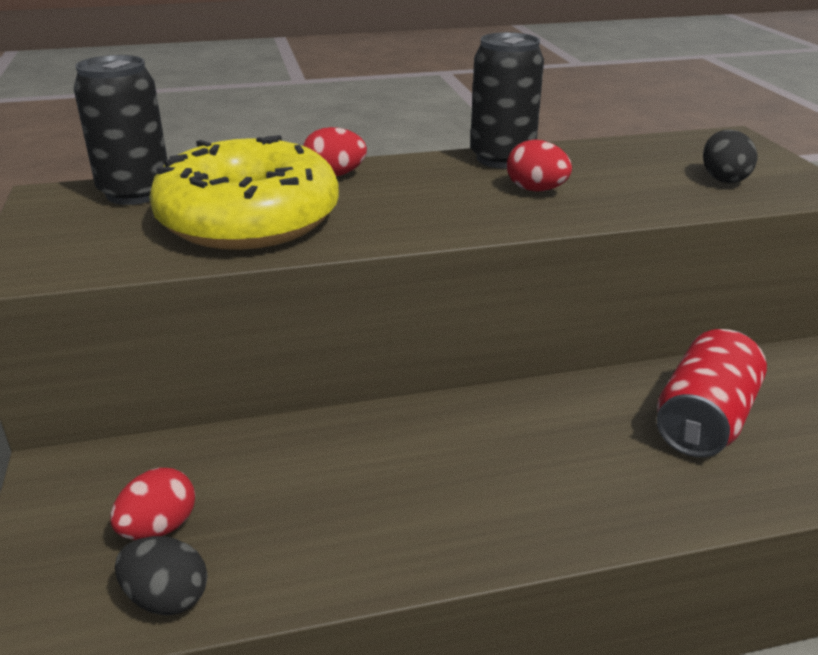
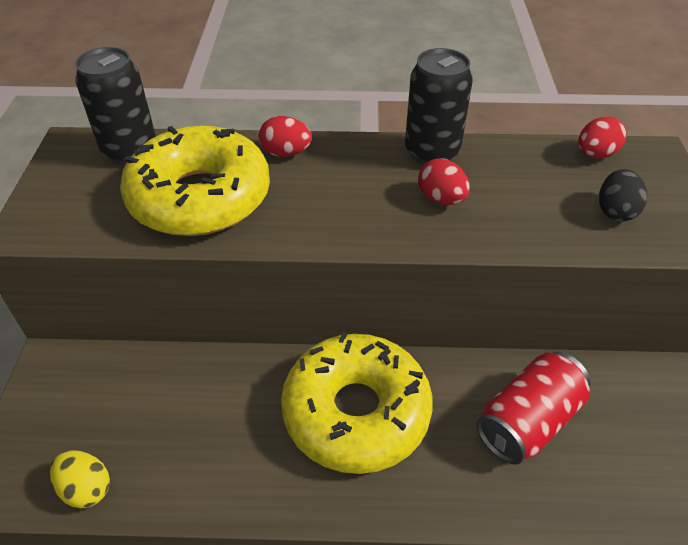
camera: 15 degrees right, 15 degrees up
(159, 528) = (99, 428): red egg -> red egg (595, 154)
(167, 598) = (86, 488): black egg -> yellow egg
(500, 448) = (356, 412): none -> yellow donut

